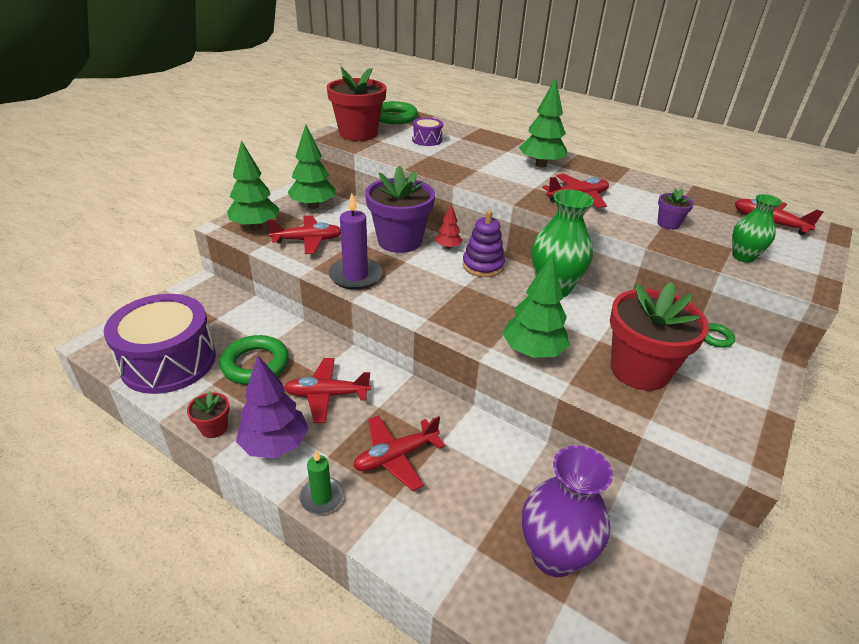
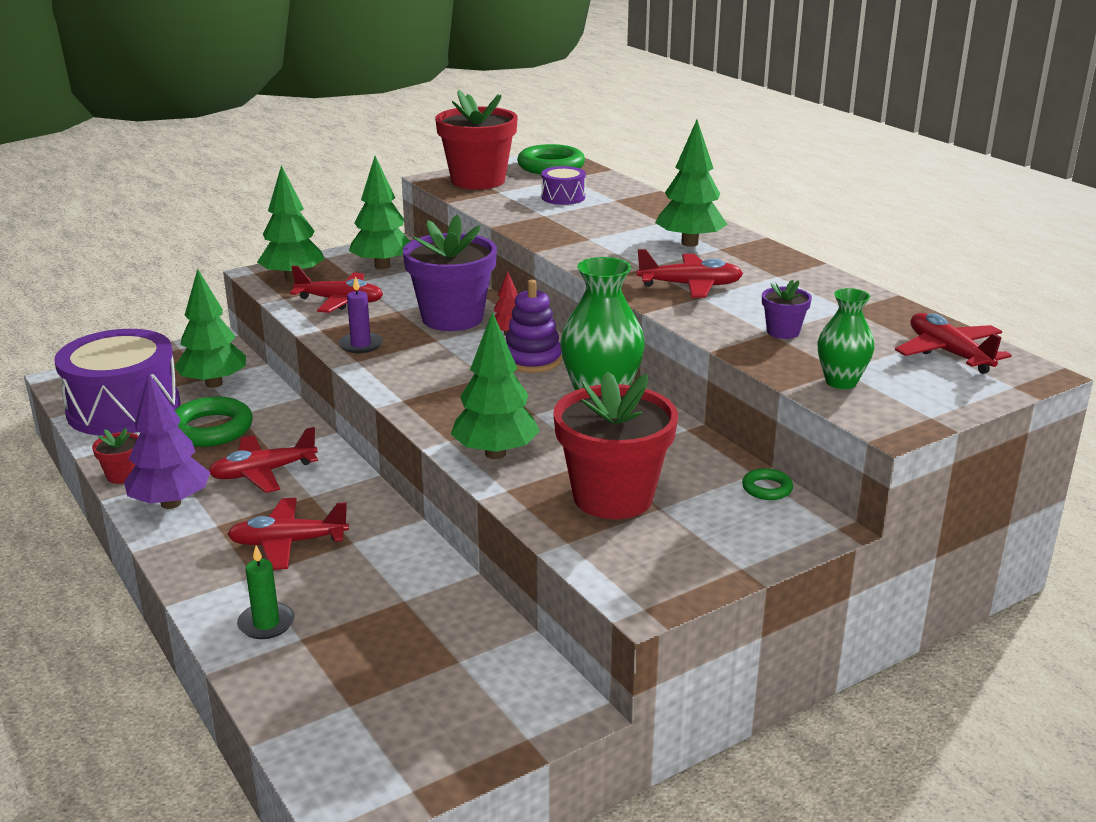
camera: 25 degrees right, 10 degrees down
(227, 321) = (214, 383): none -> green tree
(322, 497) = (180, 557): green candle -> green candle (266, 623)
(327, 395) = (263, 473): red plane -> red plane turned 45 degrees counterclockwise
(355, 276) = (361, 345): purple candle -> purple candle, size x0.62
(554, 555) = (379, 667): purple vase -> none

